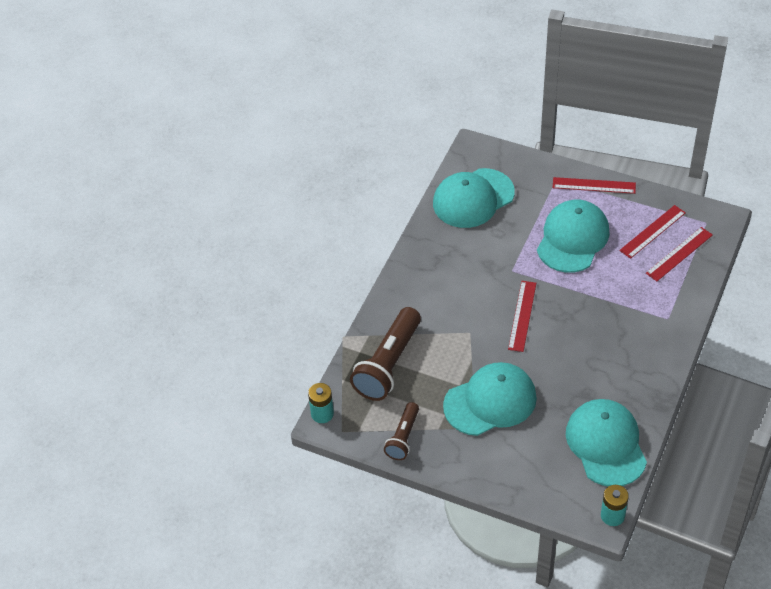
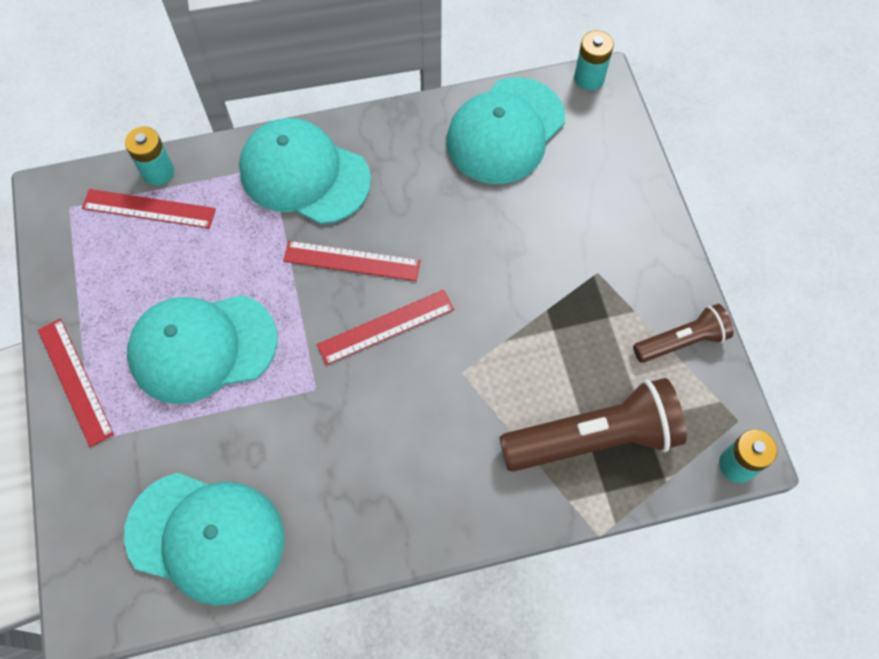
camera: 130 degrees left, 15 degrees up
(490, 401) = (548, 279): turquoise cap -> turquoise cap (304, 174)
(652, 231) = (126, 259): red ruler -> red ruler (352, 261)
(702, 268) = (158, 172): none -> turquoise battery

